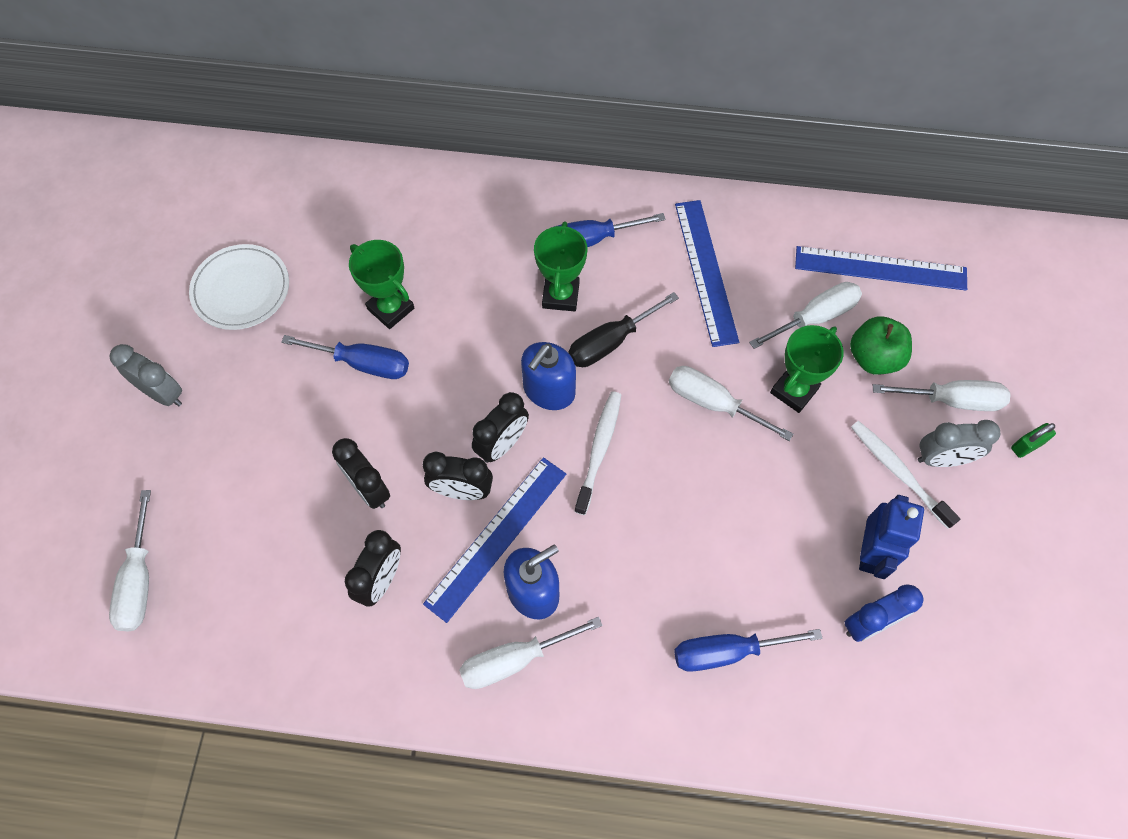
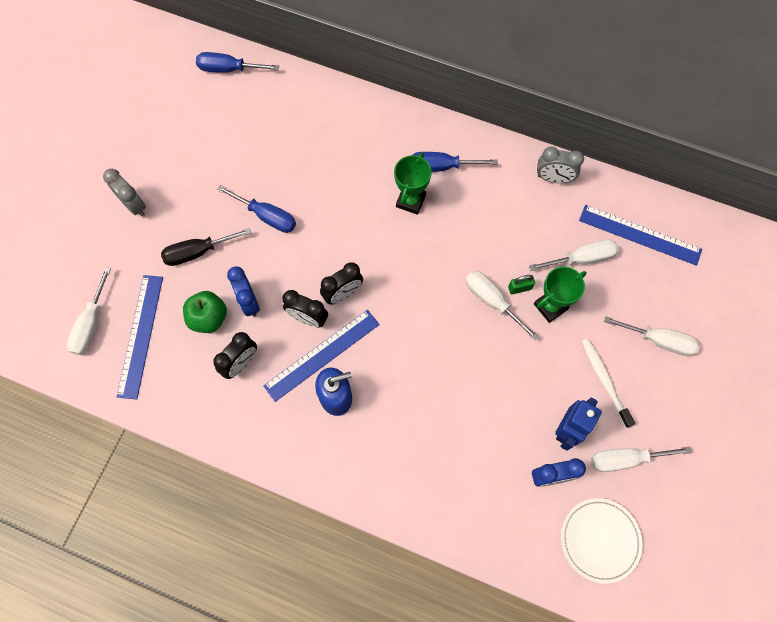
camera: 15 degrees right, 5 degrees up
(241, 289) = (200, 146): white plate -> white plate (600, 540)
(369, 489) = (249, 302): black clock -> blue clock
(391, 308) = (294, 183): green trophy -> none
(514, 660) = (311, 437): white screwdriver -> white screwdriver (625, 459)
(549, 390) = (384, 265): blue soap dispenser -> none
(599, 450) = (406, 314): white toothbrush -> none
(610, 342) = (435, 242): black screwdriver -> black screwdriver (197, 252)
(706, 271) = (515, 207): blue ruler -> blue ruler (140, 335)
(726, 652) = (450, 469): blue screwdriver -> blue screwdriver (229, 69)
(873, 358) = (614, 297): green apple -> green apple (209, 318)
(942, 459) = (638, 379): grey clock -> grey clock (553, 178)
(1026, 446) = (701, 385): green padlock -> green padlock (519, 288)

